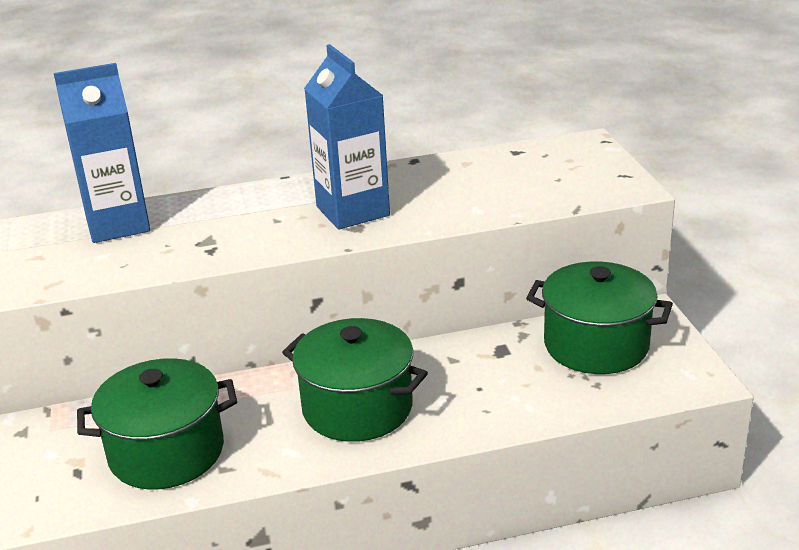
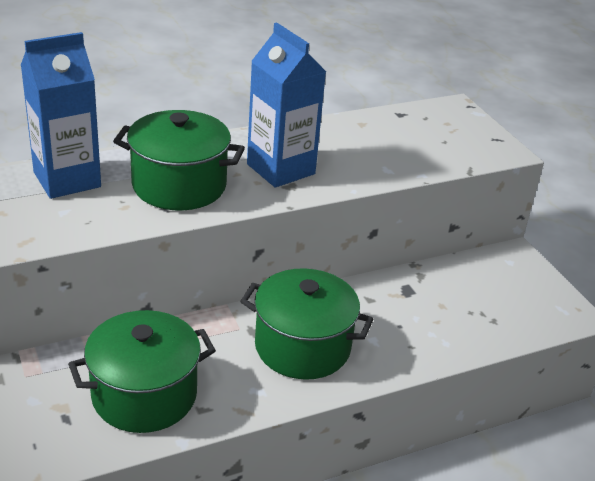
camera: 15 degrees left, 5 degrees up
(596, 345) = (483, 284): green pot -> green pot (179, 185)

